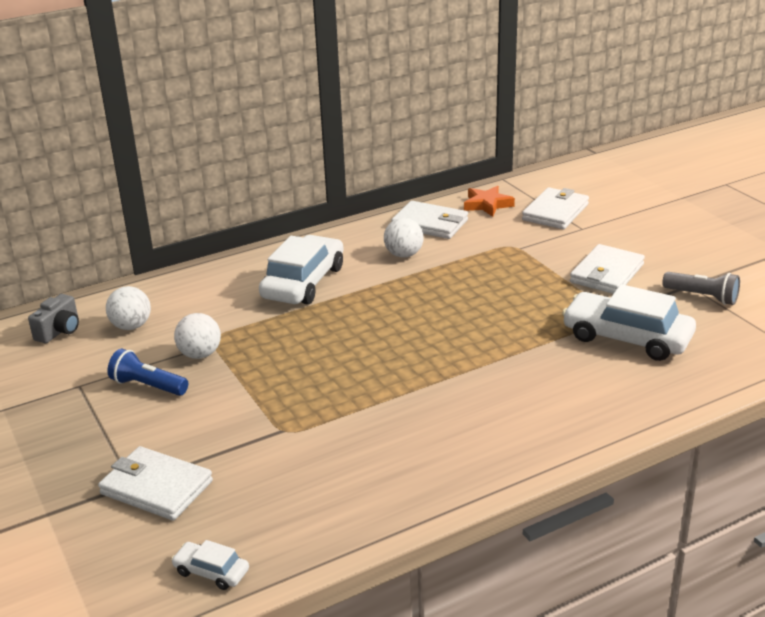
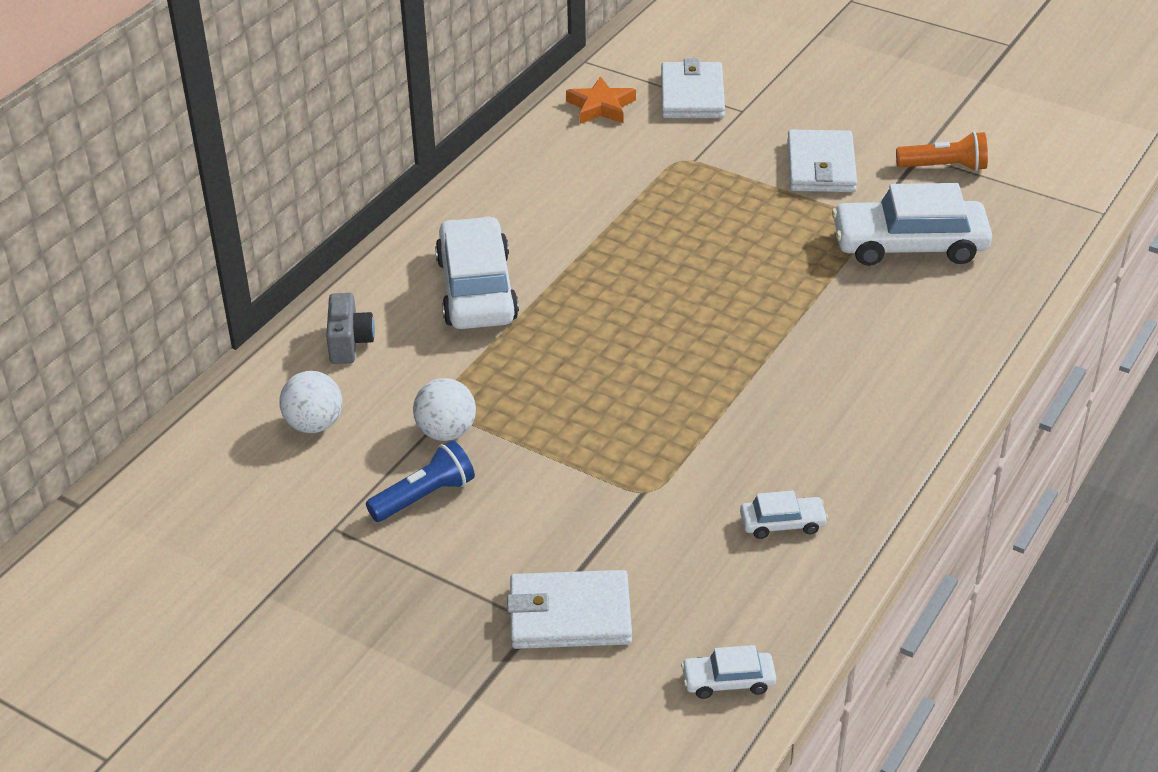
camera: 30 degrees left, 10 degrees up
(59, 331) = (221, 464): grey camera -> grey camera (349, 342)
(148, 386) = (424, 496): blue flashlight -> blue flashlight turned 150 degrees clockwise
(355, 483) = (782, 523): none -> white car
(404, 255) = (564, 211): white ball -> none
(430, 224) = (555, 155): white wallet -> none
(702, 297) = (944, 167): grey flashlight -> orange flashlight

